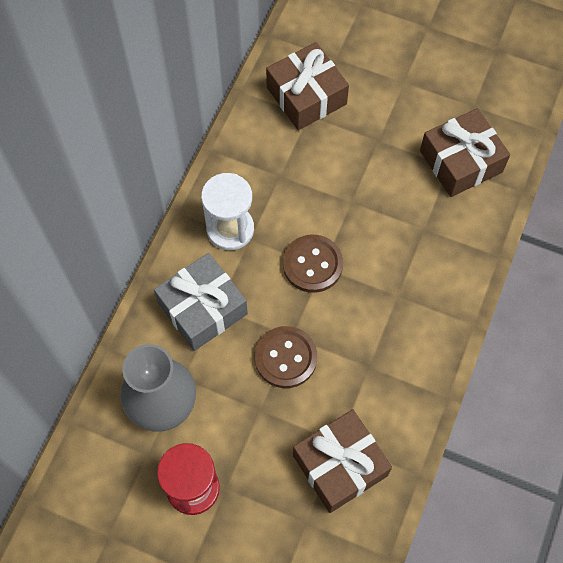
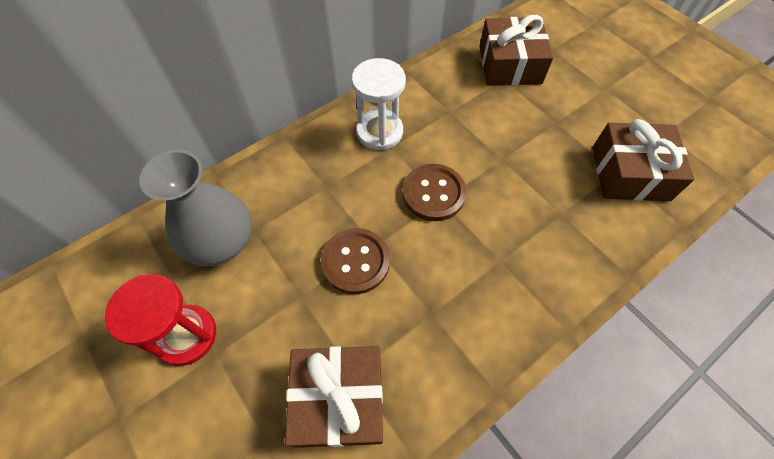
camera: 30 degrees right, 5 degrees down
(202, 308) = (312, 182): grey gift -> none

